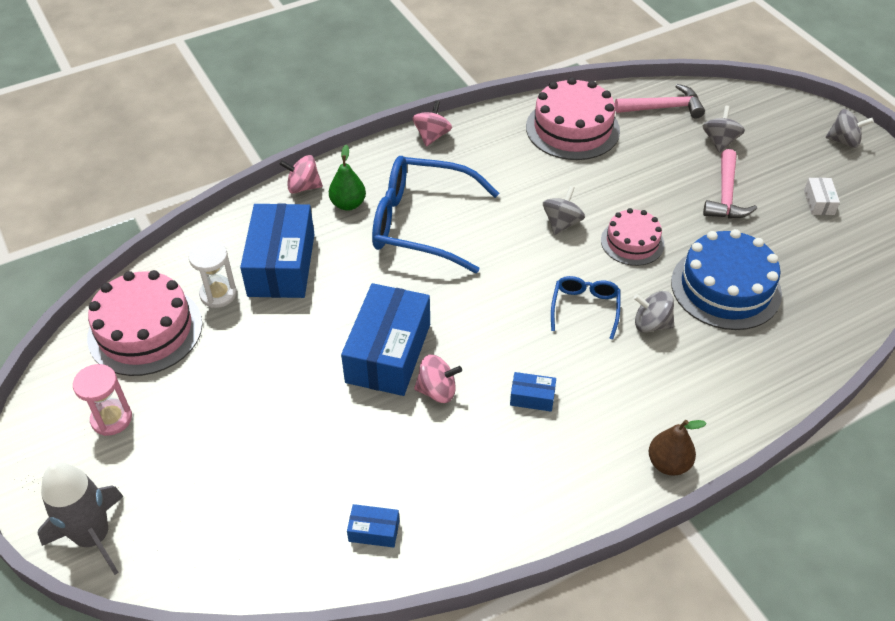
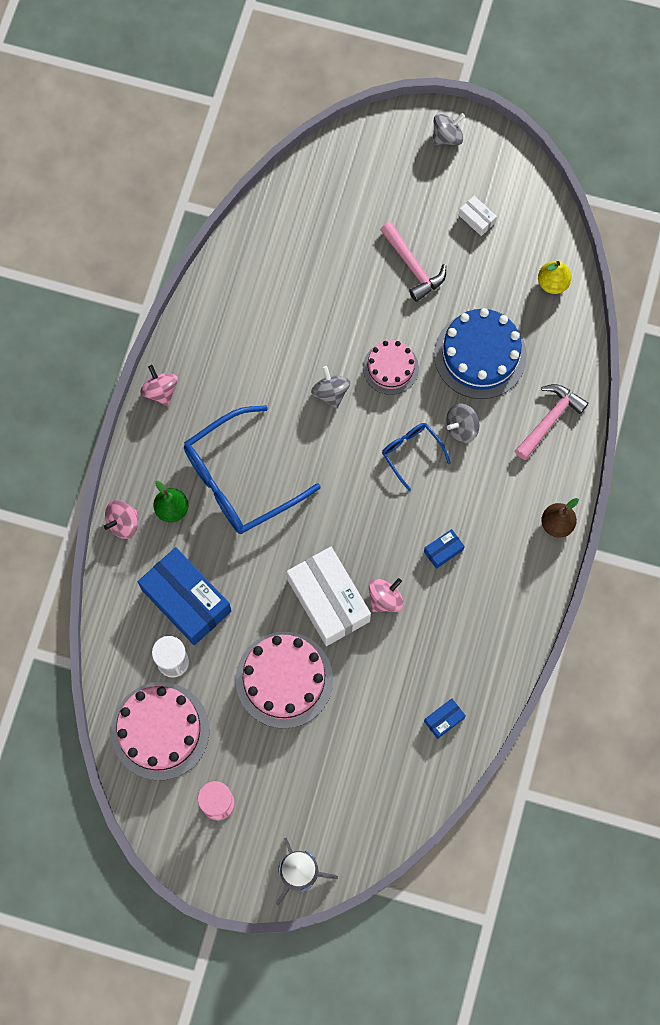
camera: 45 degrees left, 25 degrees up
(388, 353) = (328, 600): blue box -> white box
(572, 129) = (252, 292): pink cake -> pink cake (284, 679)
(664, 108) = (296, 210): pink hammer -> pink hammer (550, 419)
(719, 141) = (365, 213): grey spinning top -> none
(852, 286) = (552, 283): none -> yellow pear

